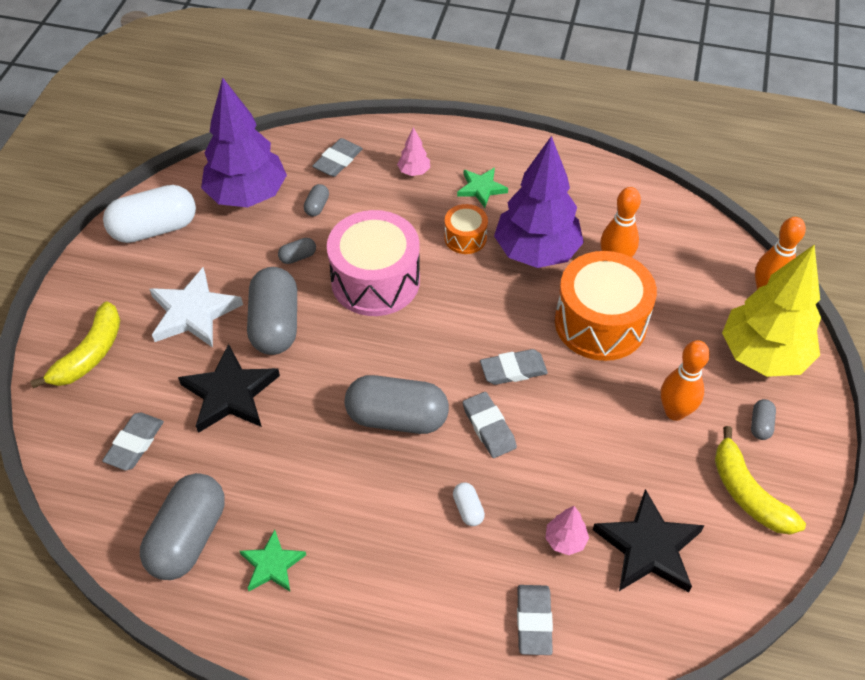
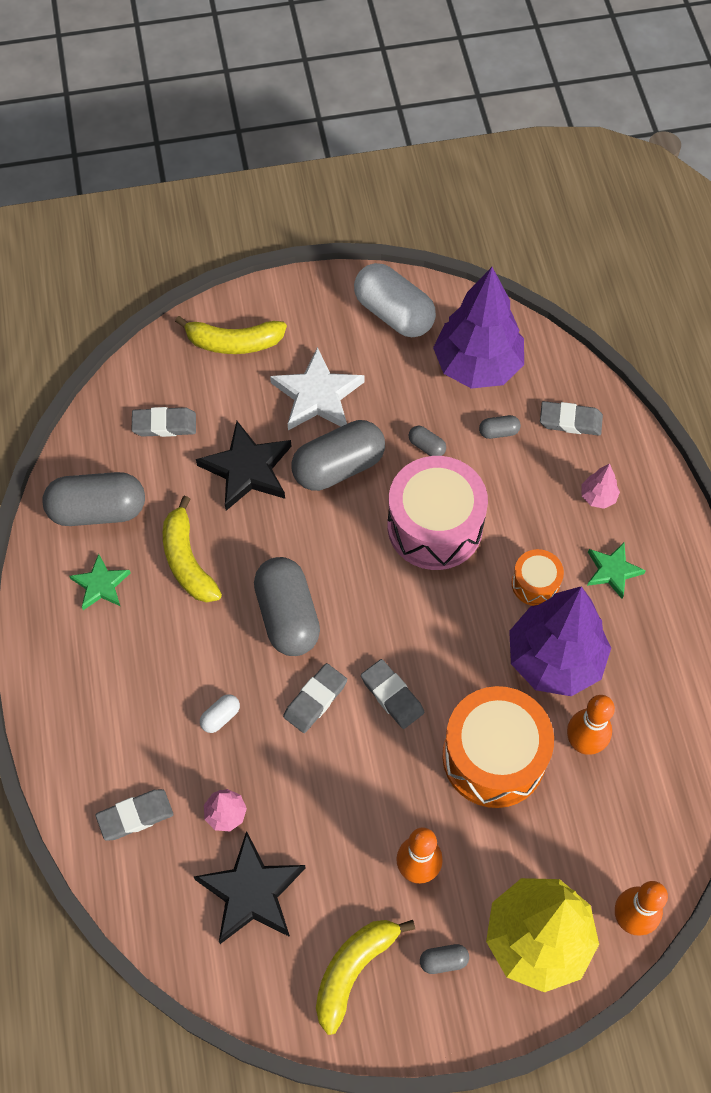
camera: 65 degrees right, 10 degrees up
(293, 478) = (187, 561): none -> yellow banana

